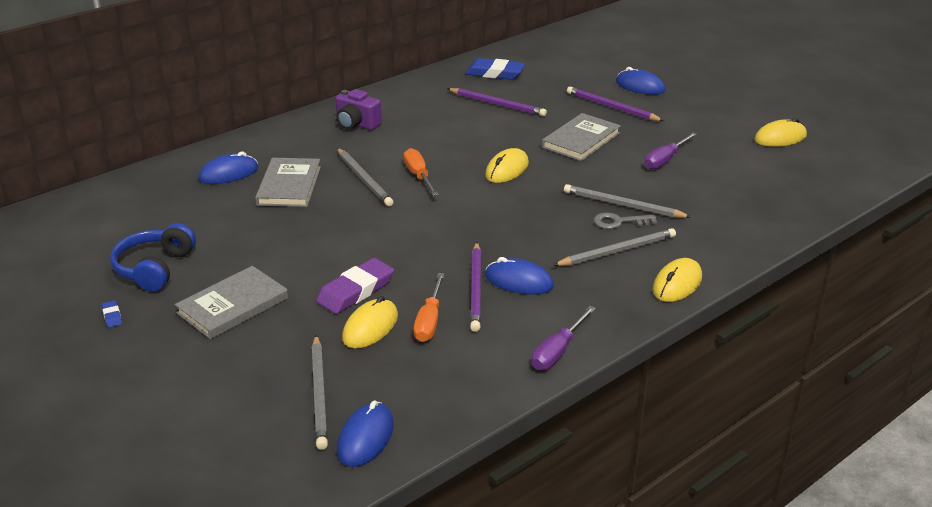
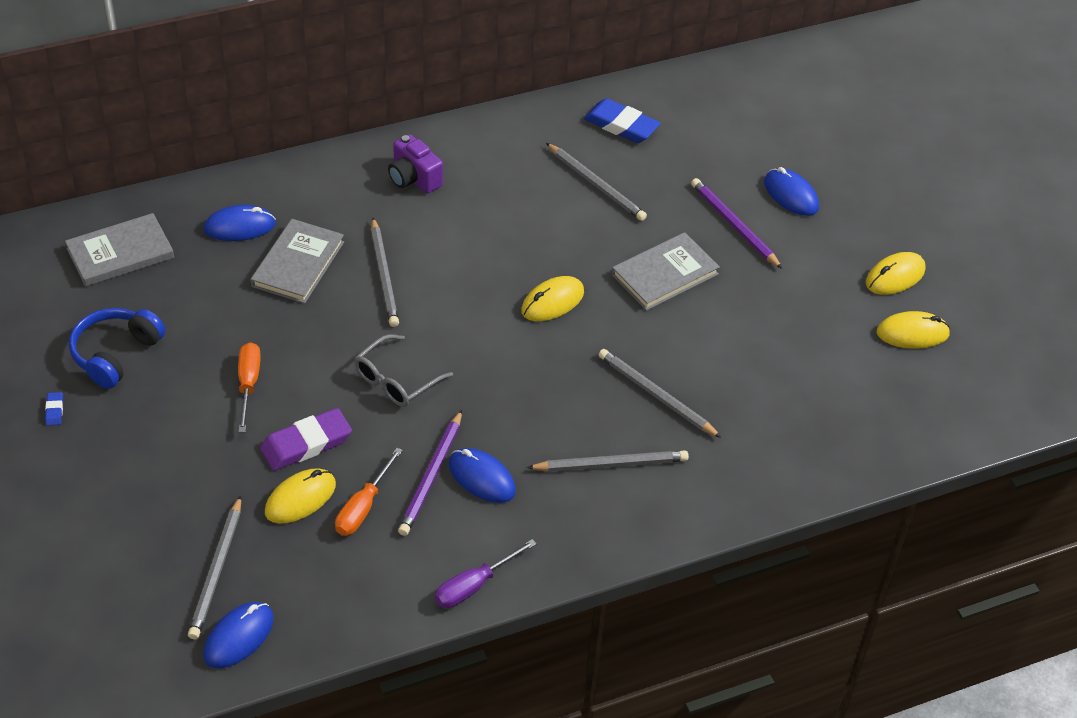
camera: 15 degrees right, 15 degrees up
(233, 306) = (175, 430): grey book -> grey book (120, 253)
(410, 237) = (396, 380): none -> grey glasses
(418, 176) = (447, 286): orange screwdriver -> orange screwdriver (248, 384)
(497, 104) = (596, 184): purple pencil -> grey pencil
(619, 222) = (638, 420): grey key -> none
(665, 160) = (747, 334): purple screwdriver -> none
(677, 284) = (650, 530): yellow mouse -> yellow mouse (895, 276)

